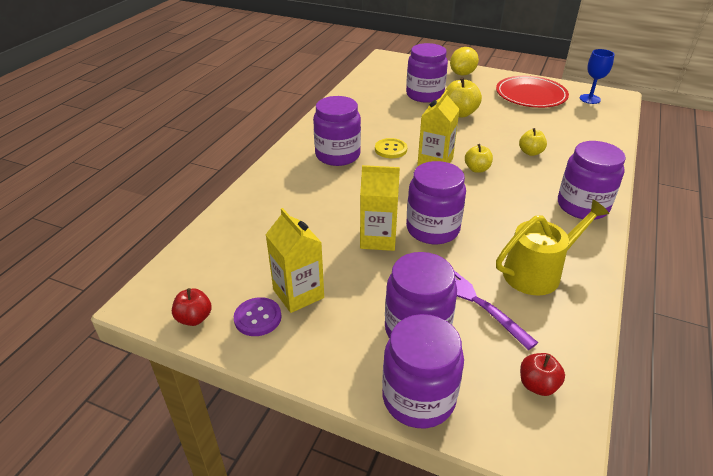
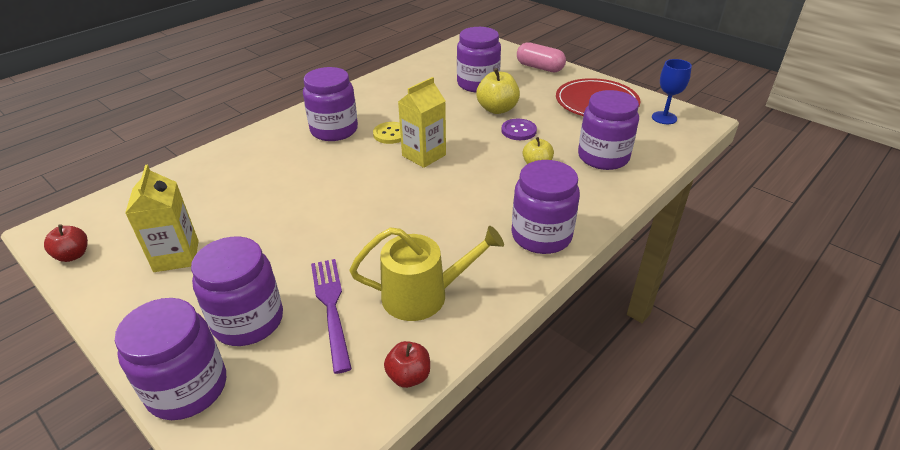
camera: 20 degrees right, 0 degrees up
(258, 318) = (122, 269): purple button -> purple button (518, 131)
(378, 239) = (296, 221): yellow carton -> none
(432, 229) = (357, 224): purple jar -> purple jar (603, 157)
(462, 74) = (539, 68): yellow lemon -> pink capsule
(477, 169) = (461, 171): yellow apple -> none
(537, 385) = (312, 413): red apple -> red apple (409, 376)

